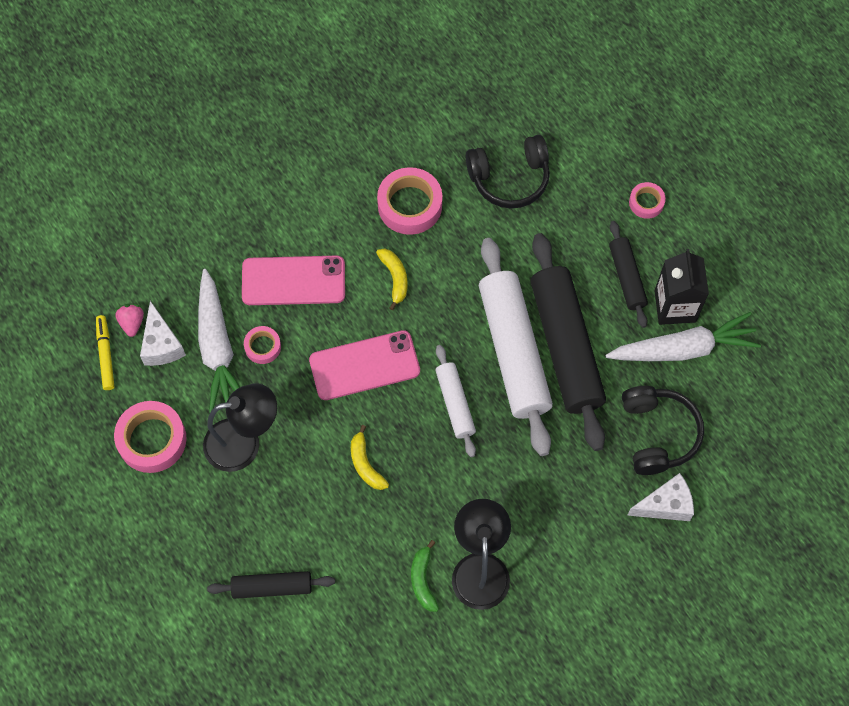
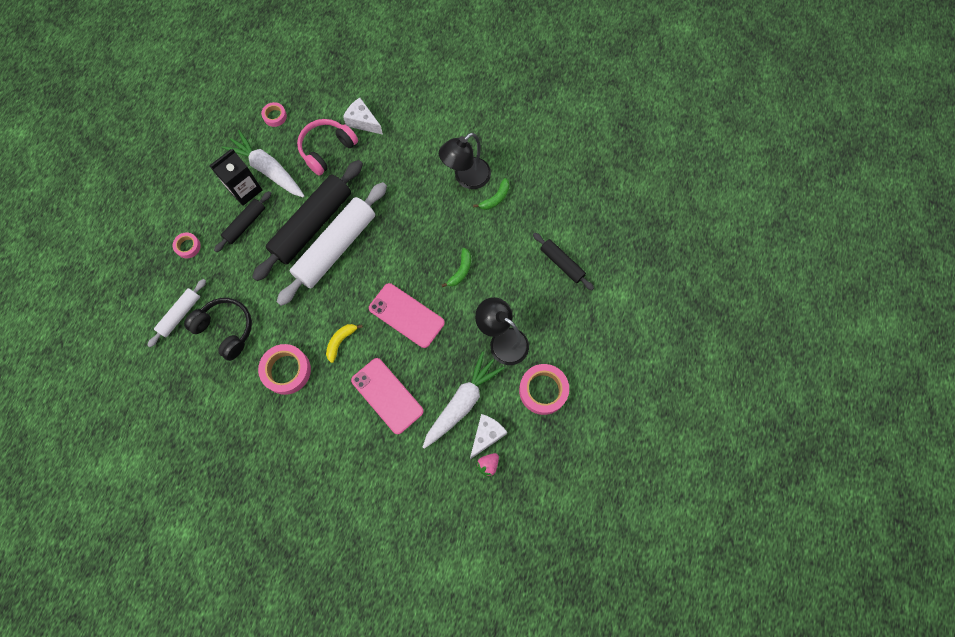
camera: 130 degrees left, 5 degrees up
(105, 355) = (519, 462): yellow marker -> none
(262, 347) = (440, 378): pink tape -> pink tape (275, 116)
(365, 464) = (460, 271): yellow banana -> green banana
(455, 404) = (390, 254): white rolling pin -> white rolling pin (180, 314)
(658, 434) = (327, 149): black headphones -> pink headphones

